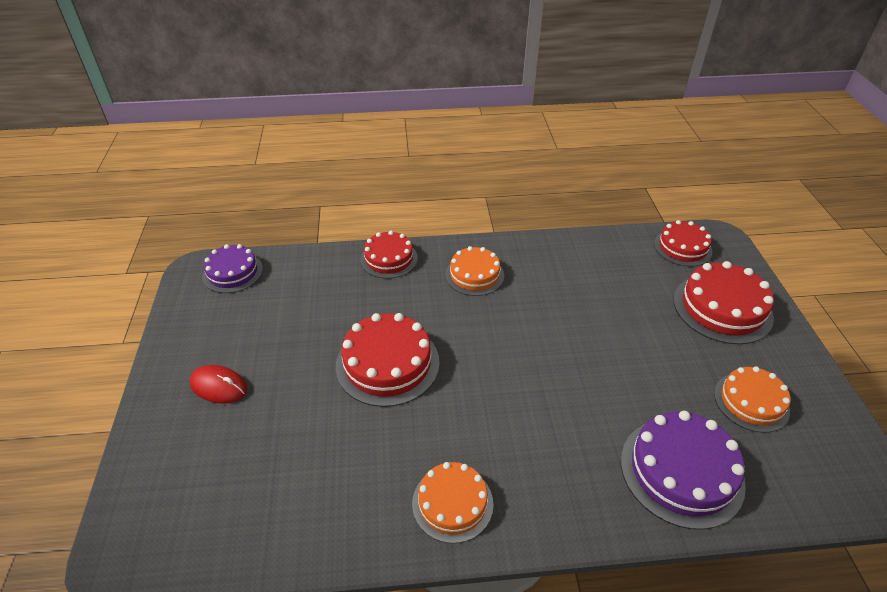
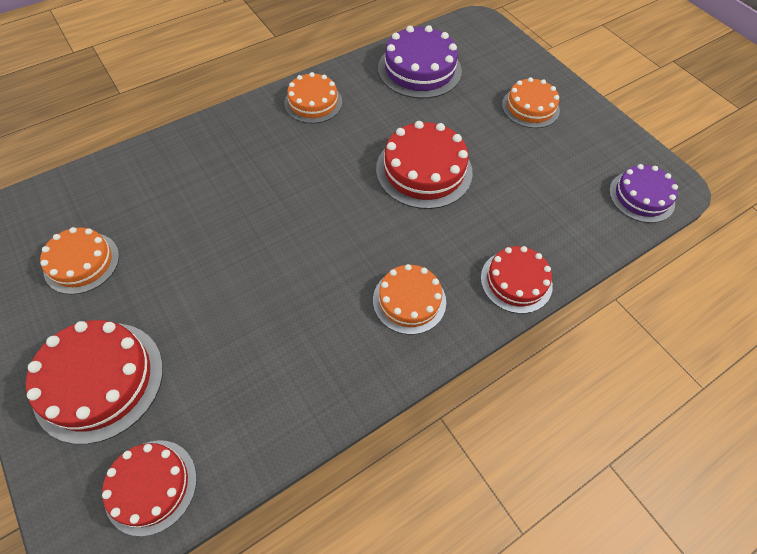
camera: 150 degrees right, 15 degrees up
(219, 386) = (530, 107): red mouse -> orange cake
(681, 471) = (151, 178): purple cake -> purple cake (419, 69)

